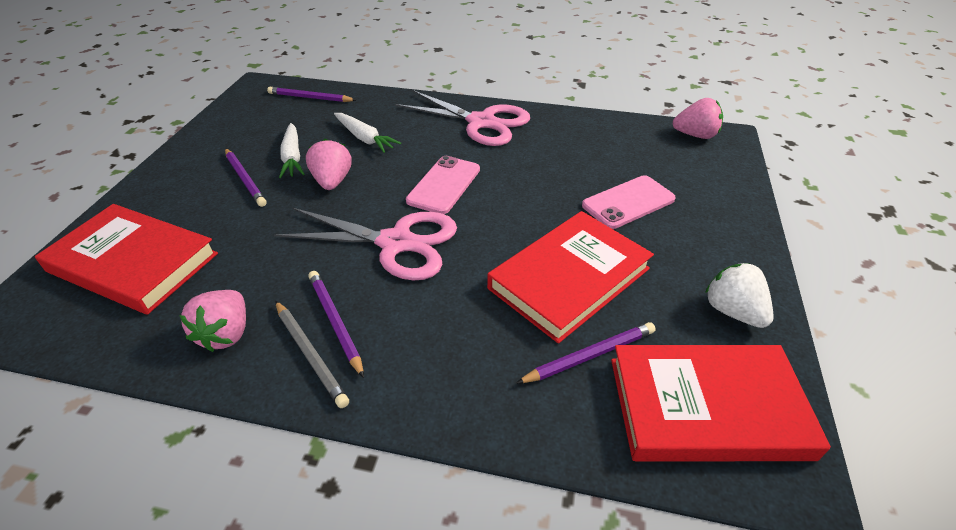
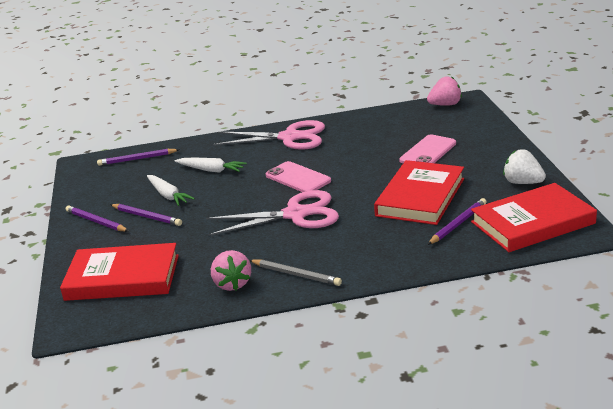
camera: 20 degrees left, 15 degrees down
(332, 181) = (215, 199): pink strawberry -> none
(335, 322) = (296, 258): purple pencil -> purple pencil (96, 221)
(444, 185) = (298, 178): pink phone -> pink phone turned 45 degrees counterclockwise

